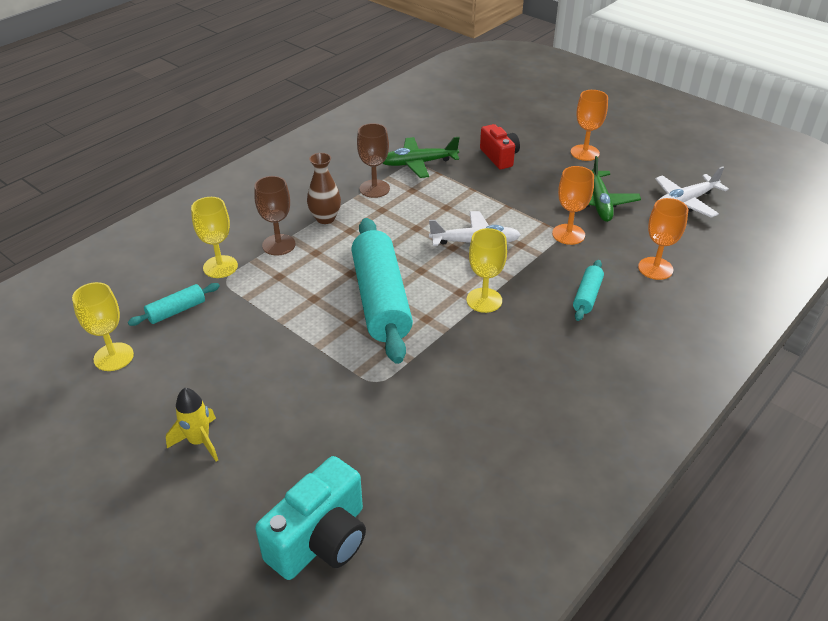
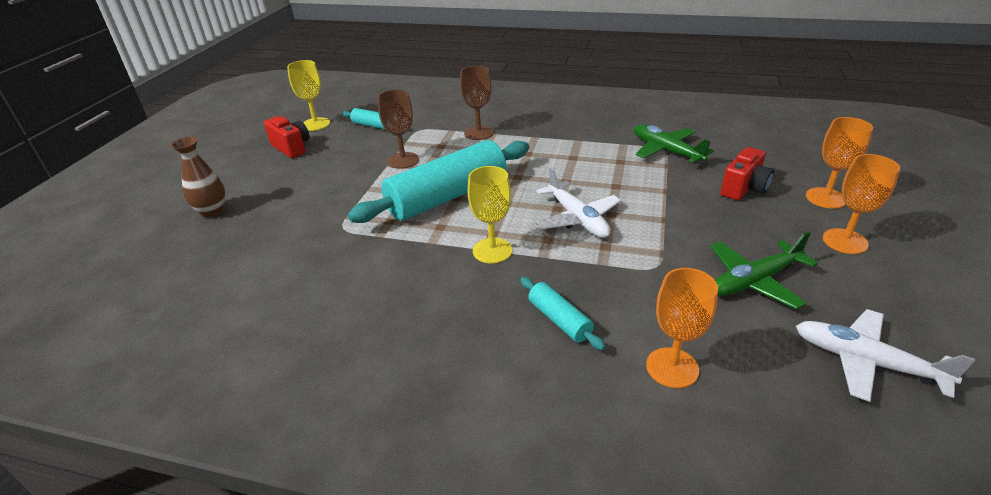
camera: 65 degrees right, 5 degrees down
(157, 389) = (291, 148): none -> red camera
(199, 441) = (247, 179): yellow rocket -> none
(220, 267) = (433, 122): yellow goblet -> none
(321, 540) = (158, 259): turquoise camera -> none
(325, 218) = (532, 138): brown vase -> brown vase (212, 212)
(374, 189) = (599, 144): brown goblet -> brown goblet (403, 160)
(568, 234) = (661, 274): orange goblet -> orange goblet (825, 198)
(587, 296) = (559, 320): turquoise rolling pin -> turquoise rolling pin turned 60 degrees clockwise

